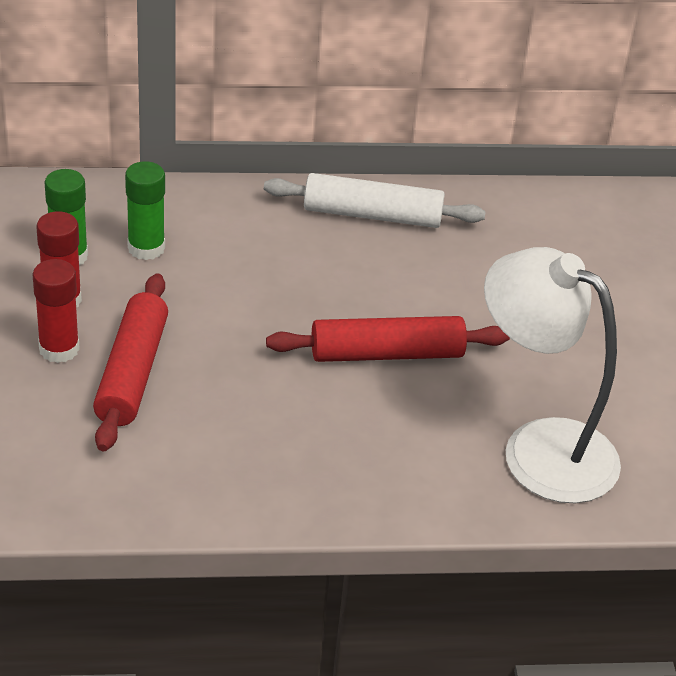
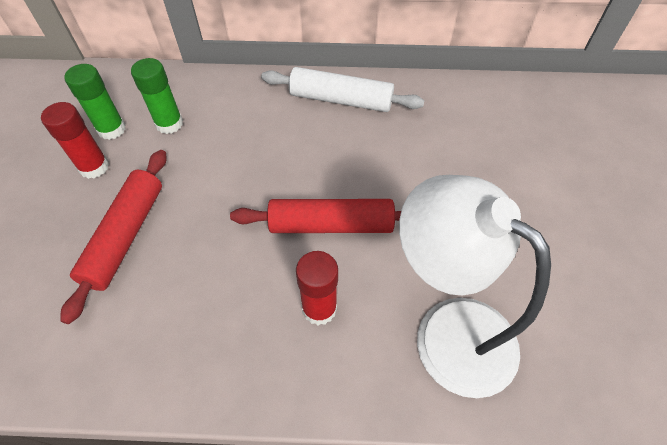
camera: 10 degrees right, 15 degrees up
(59, 349) = (77, 211): red glue stick -> red glue stick (319, 308)

